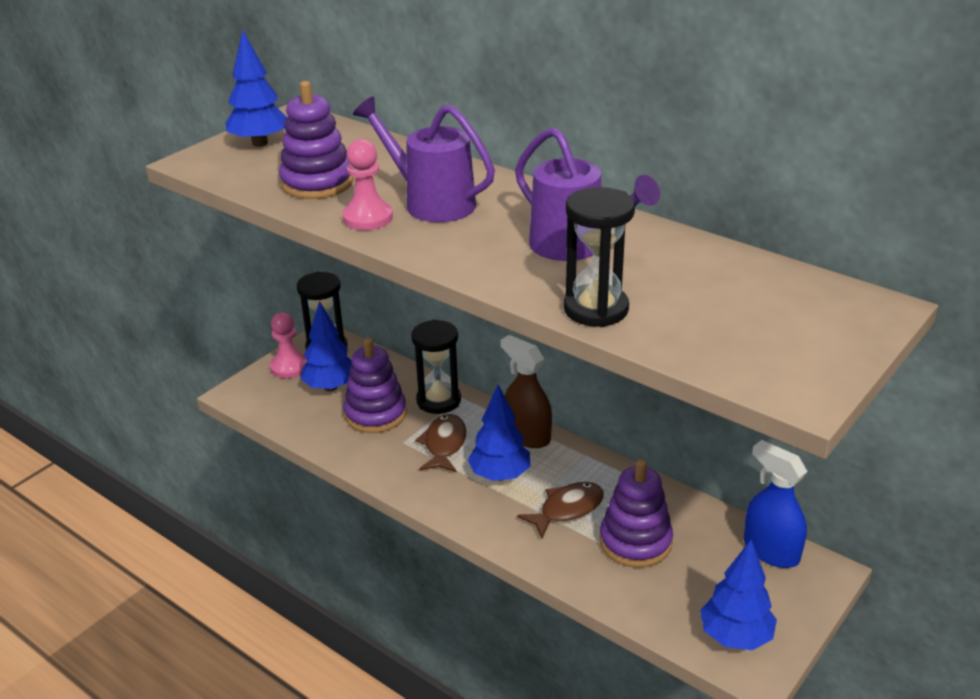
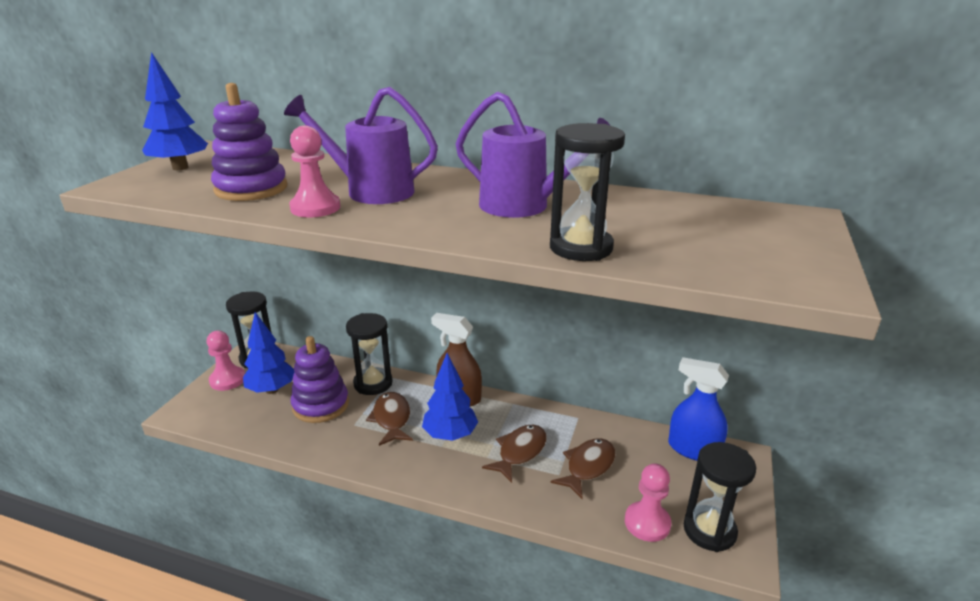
camera: 20 degrees left, 5 degrees down
(635, 542) = (588, 467): purple stacking toy -> brown fish
(670, 613) = (647, 523): none -> pink pawn
(735, 637) = (709, 530): blue tree -> black hourglass

